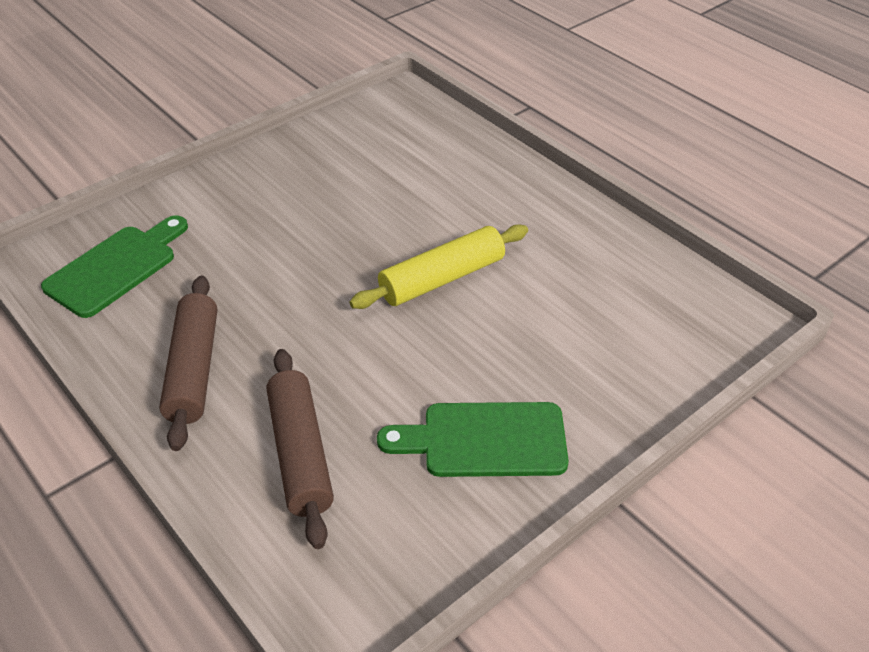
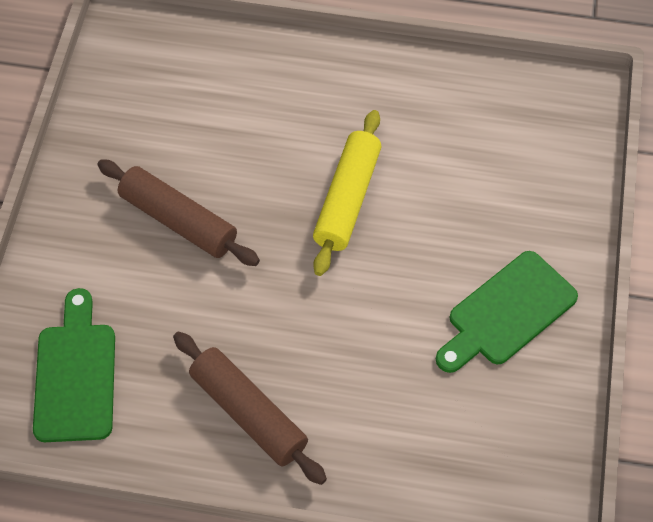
camera: 40 degrees left, 15 degrees up
(300, 453) = (399, 417): brown rolling pin -> brown rolling pin (178, 221)

